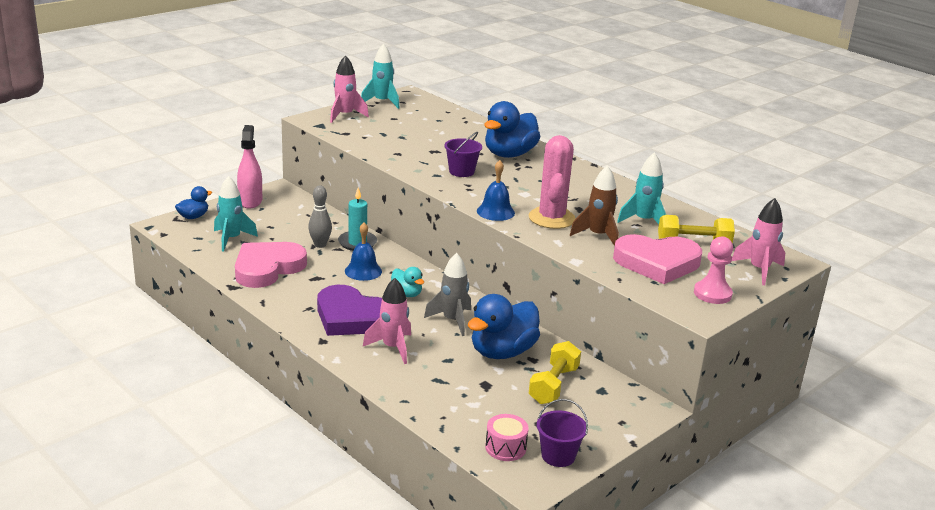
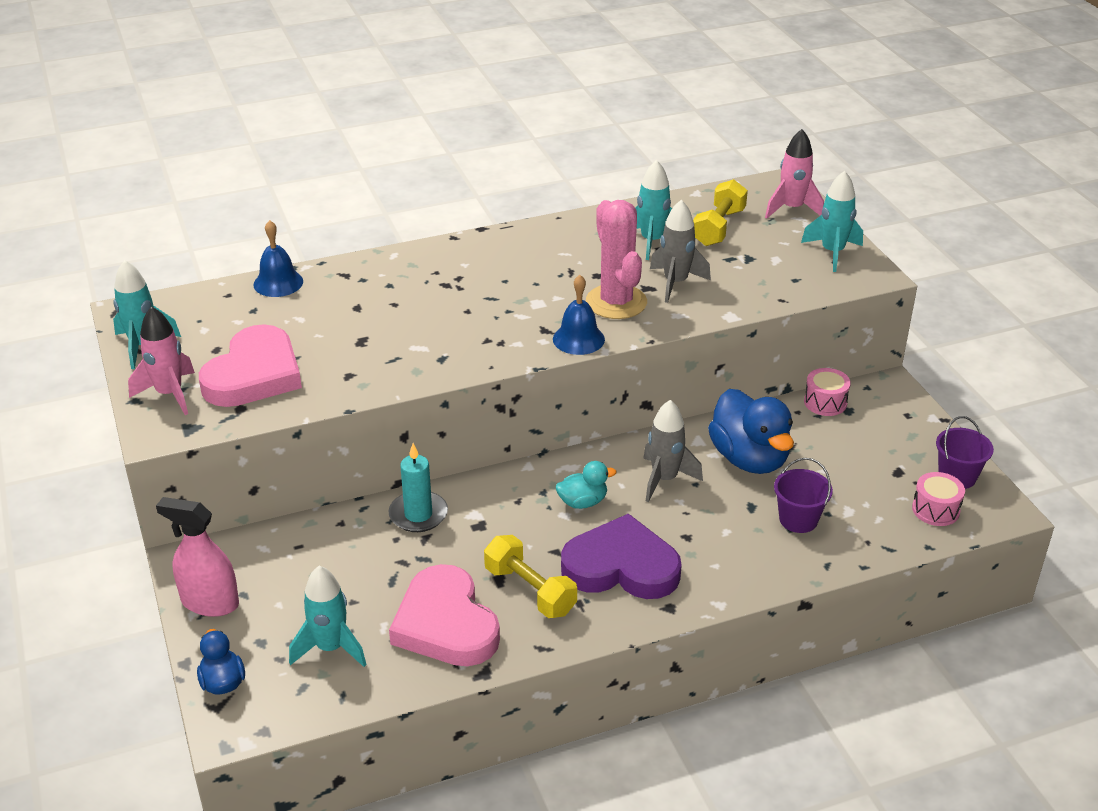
camera: 65 degrees left, 10 degrees up
(320, 245) = (403, 553): grey bowling pin -> none
(352, 317) = (621, 566): purple heart -> purple heart turned 135 degrees counterclockwise
(363, 271) = (502, 527): blue bell -> blue bell (278, 283)
(392, 348) = (709, 546): pink rocket -> none
(461, 171) = (444, 335): purple bucket -> purple bucket (798, 519)
(509, 154) = (412, 282): blue duck -> none
(551, 218) = (616, 302): pink cactus -> pink cactus turned 45 degrees clockwise
(553, 385) = (828, 440): yellow dumbbell -> yellow dumbbell (530, 591)
(598, 236) = (675, 283): brown rocket -> grey rocket
(602, 378) = (825, 402): none -> pink drum
(657, 263) = (755, 264): pink heart -> pink heart (254, 374)
(712, 294) = (832, 253): pink pawn -> turquoise rocket

